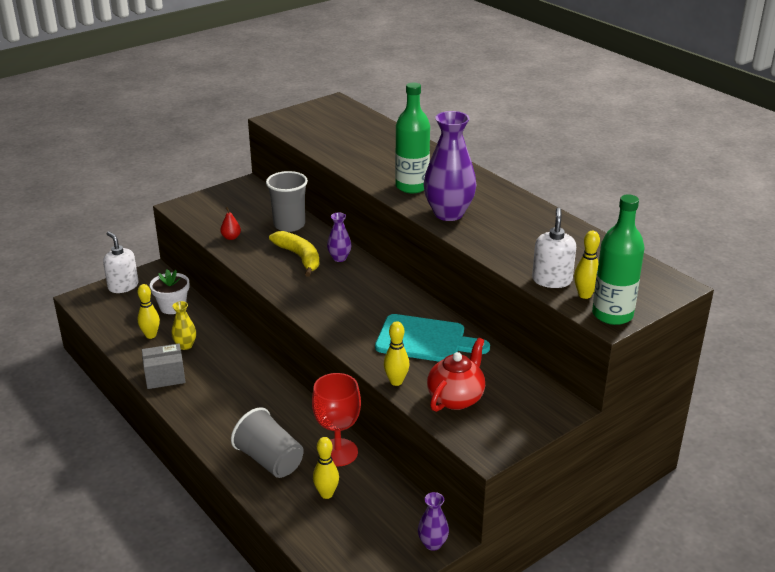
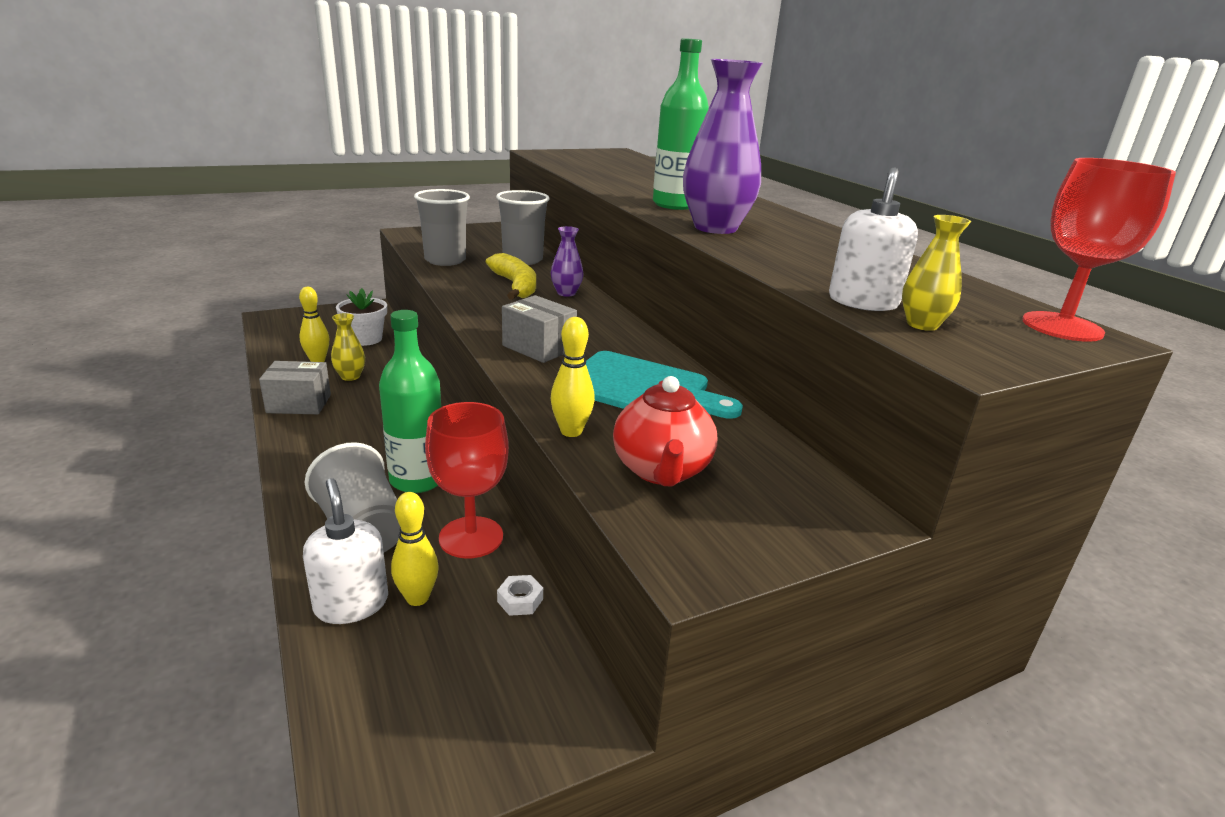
camera: 10 degrees right, 5 degrees down
(123, 286) = (325, 314): white soap dispenser -> white soap dispenser (351, 604)
(231, 237) = (445, 260): red pear -> grey cup
(346, 317) = (539, 347): none -> grey box
(384, 484) = (520, 600): none -> white nut
(432, 544) = (559, 731): purple vase -> none
(456, 398) = (661, 470): red teapot -> red teapot turned 135 degrees clockwise
(584, 295) = (922, 324): yellow bowling pin -> yellow vase
(612, 315) = (977, 354): green bottle -> green bottle (417, 480)
(659, 281) = (1062, 327): none -> red goblet

